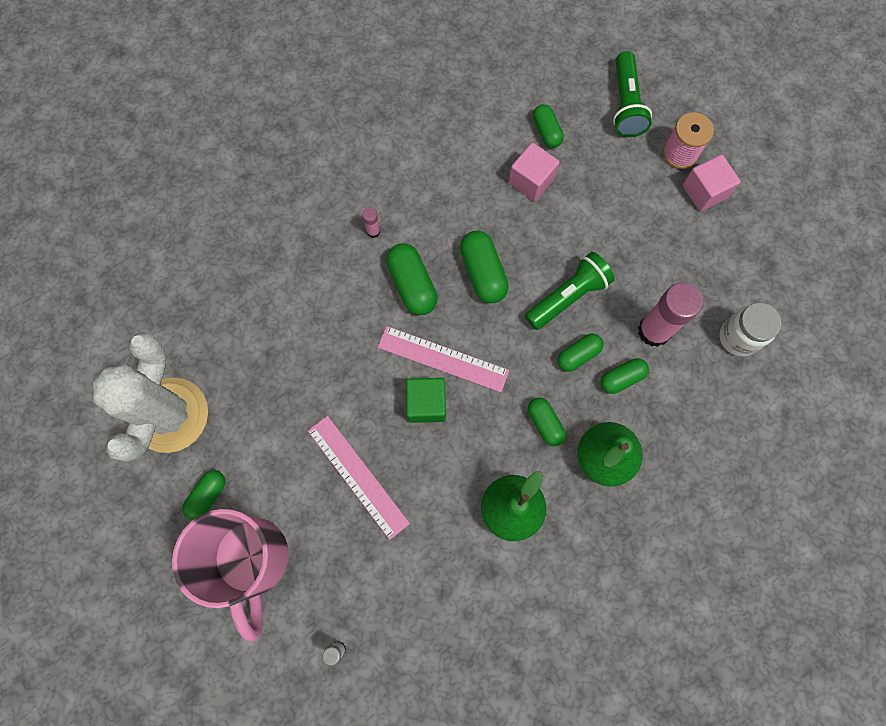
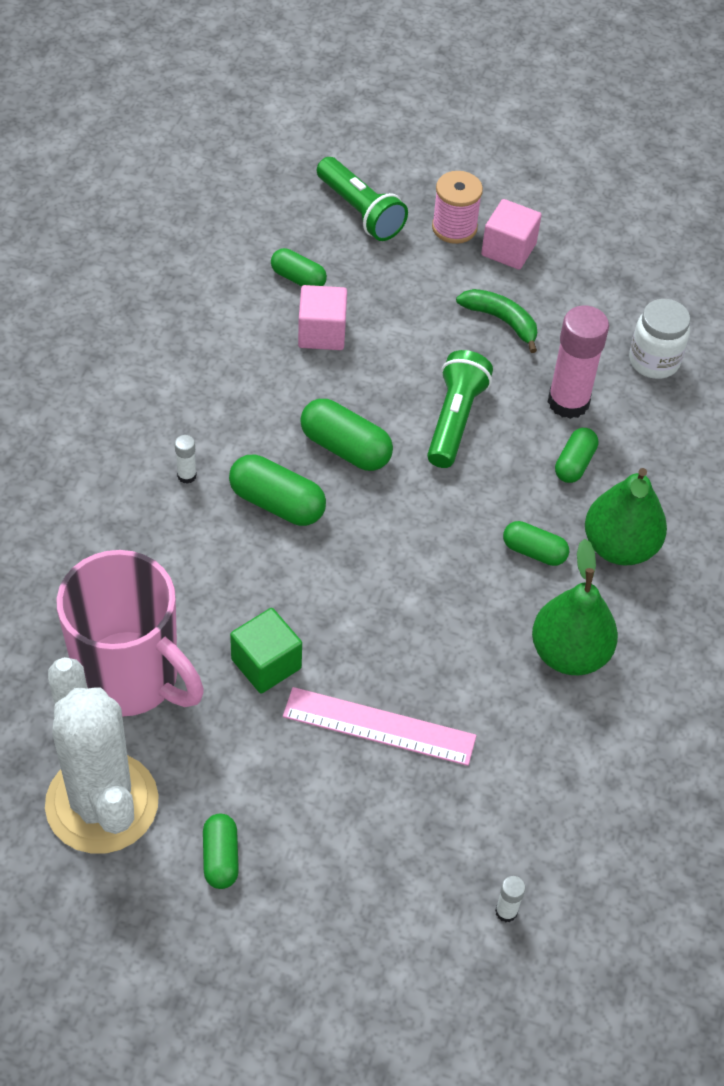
camera: 40 degrees left, 20 degrees down
(252, 560) = (332, 888): pink mug -> pink mug (131, 677)
(373, 231) = (187, 475): pink glue stick -> white glue stick
(426, 404) = (393, 609): green cube -> green cube (266, 664)
(443, 358) = (373, 554): pink ruler -> none
(578, 355) = (512, 468): green capsule -> none
(656, 243) = (501, 321): none -> green banana

